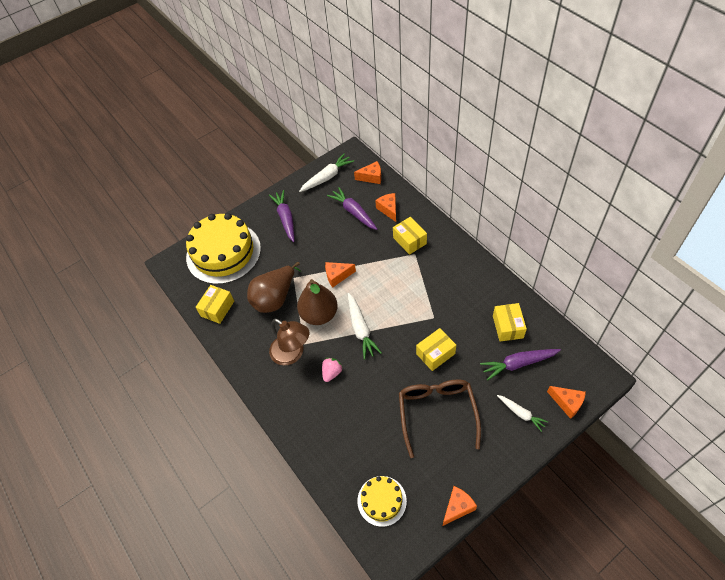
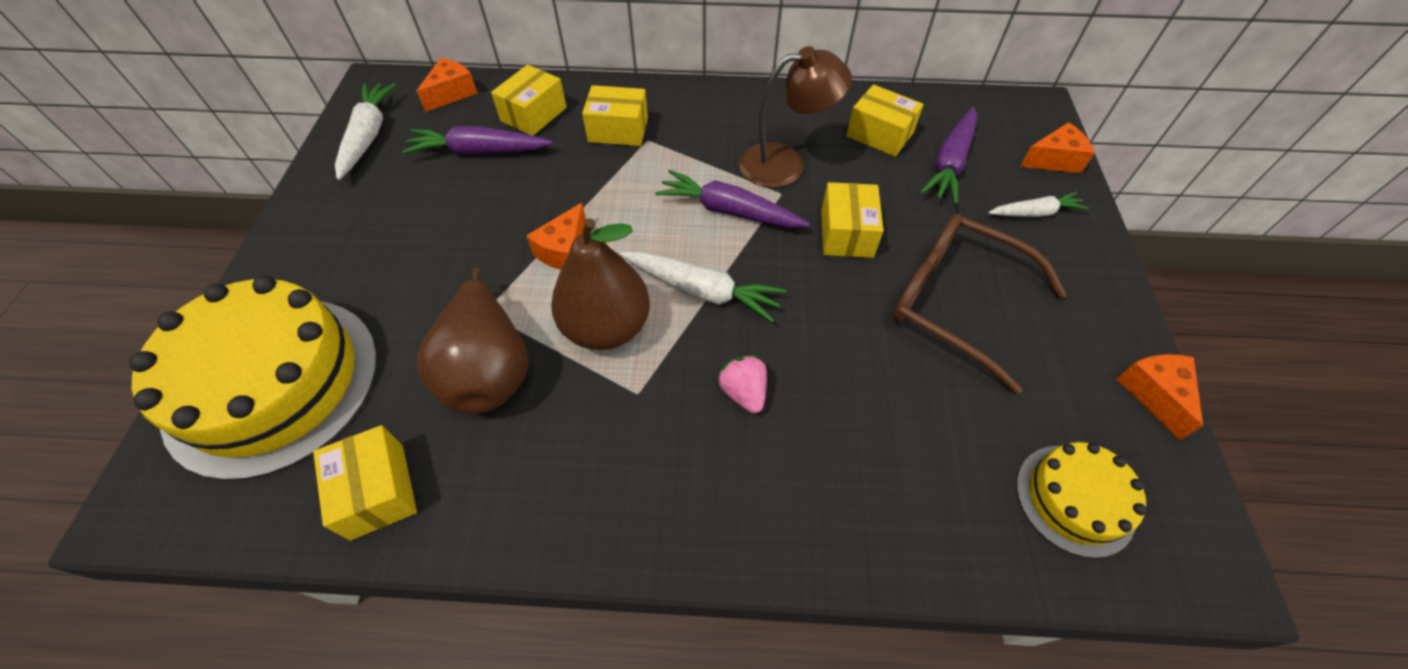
camera: 55 degrees left, 0 degrees up
(285, 218) = (355, 238): purple carrot -> purple carrot (729, 211)
(292, 354) = (638, 428): brown lamp -> brown lamp (785, 163)
(388, 209) = (533, 114): orange cheese -> yellow box

